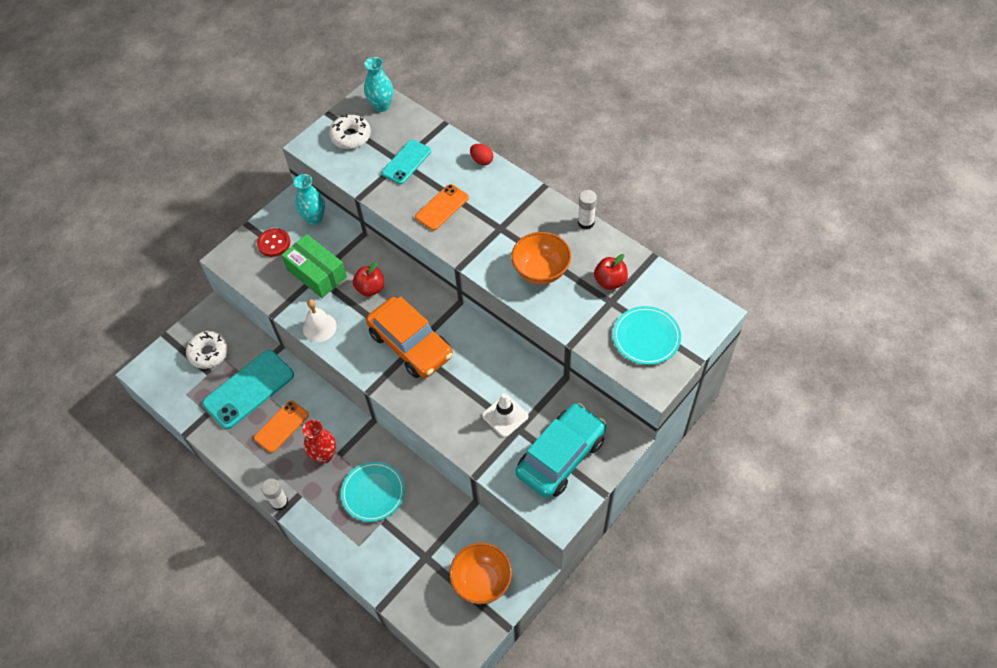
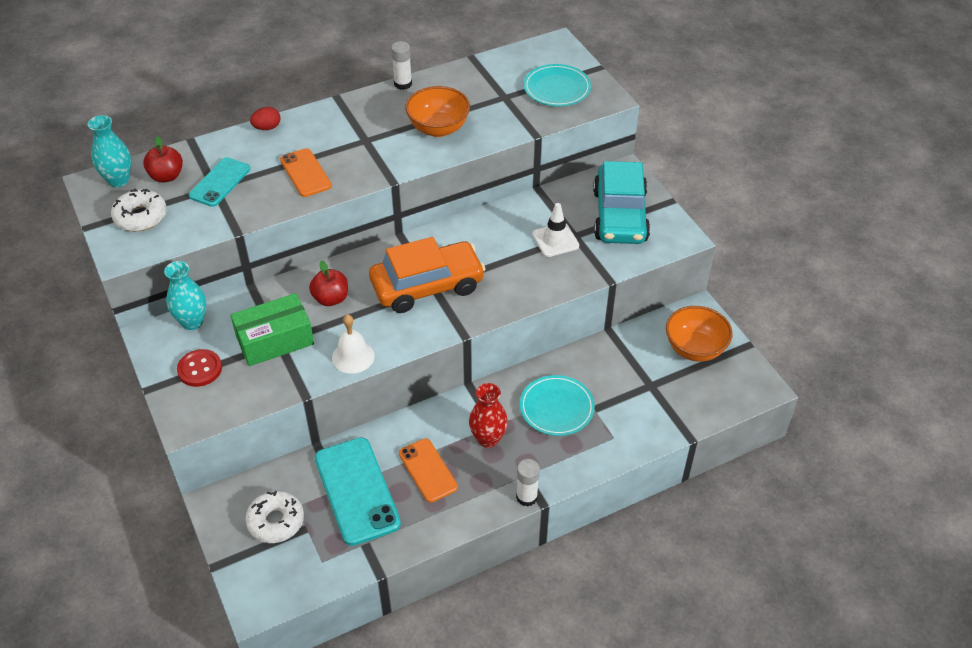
camera: 70 degrees left, 10 degrees down
(406, 162) = (220, 182): turquoise phone -> turquoise phone turned 60 degrees clockwise
(561, 456) = (620, 216): turquoise car -> turquoise car turned 150 degrees counterclockwise
(610, 281) = (482, 90): red apple -> red apple (166, 176)

